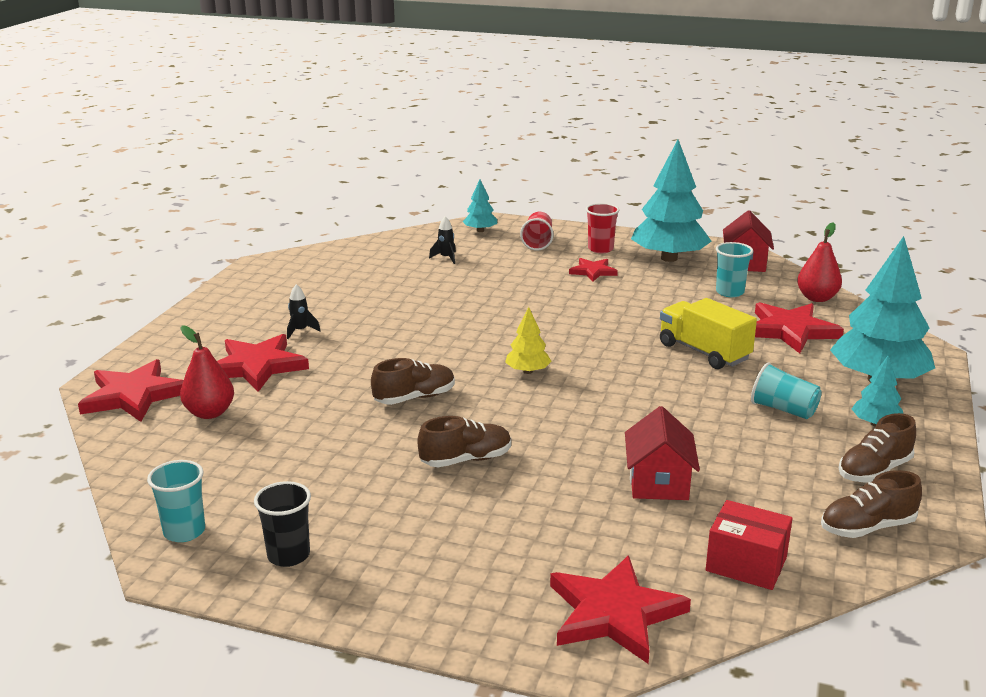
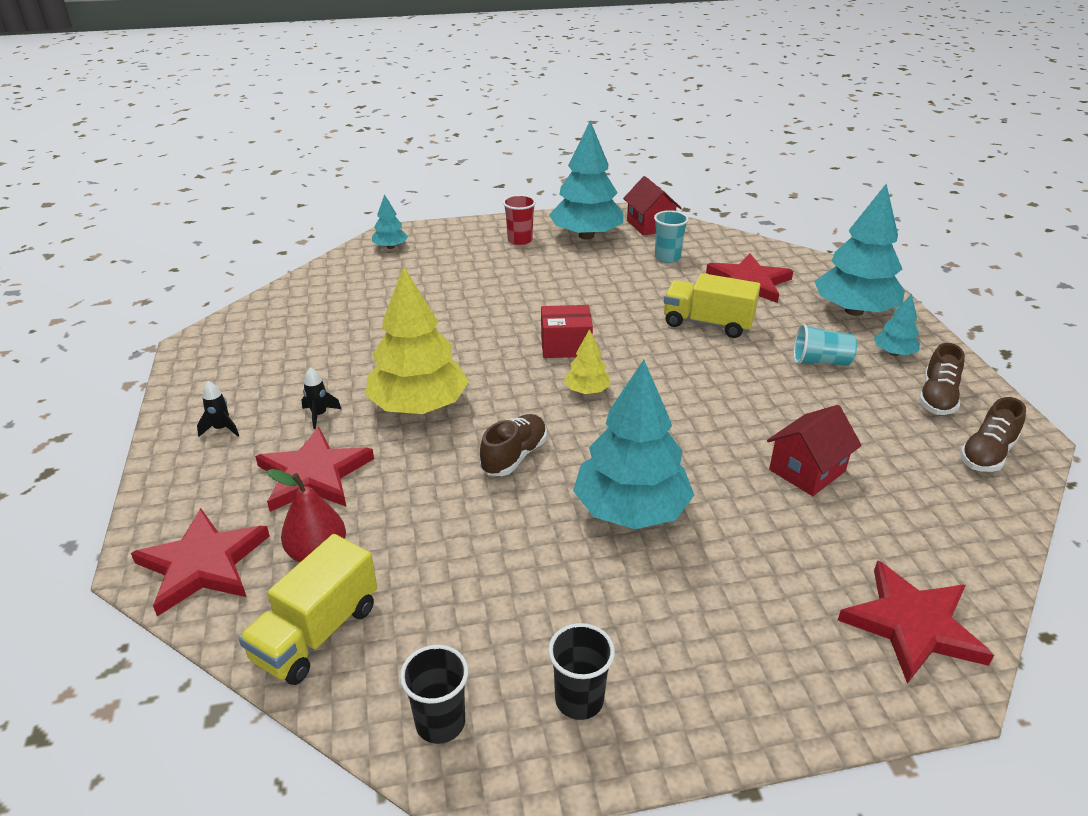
camera: 30 degrees left, 10 degrees up
(162, 456) = (316, 633): none -> yellow truck
(184, 531) = (440, 723): turquoise cup -> black cup
(379, 345) = (419, 406): none -> yellow tree
(446, 258) = (387, 286): black rocket -> black rocket (221, 429)
(466, 460) = (631, 510): brown shoe -> turquoise tree
(538, 242) = (457, 247): red cup -> none
(593, 271) = (537, 266): red star -> none
(658, 482) = (807, 470): red house -> red house turned 75 degrees clockwise
(746, 564) = (949, 526): red box -> red box (565, 346)
(817, 298) = (736, 245): red pear -> none

